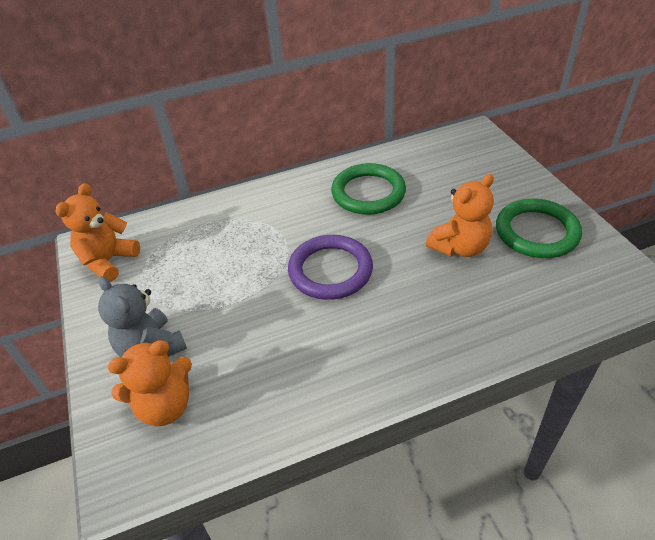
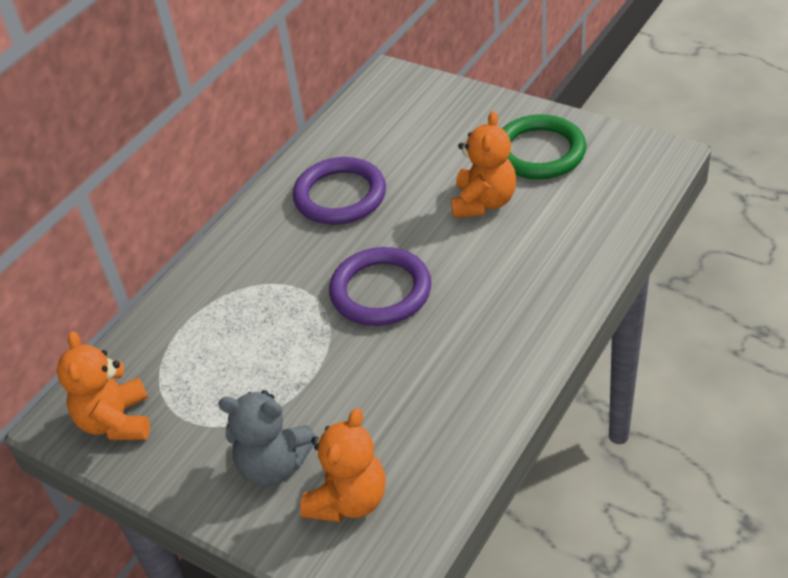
camera: 35 degrees left, 0 degrees up
(368, 193) = (340, 196): green ring -> purple ring

